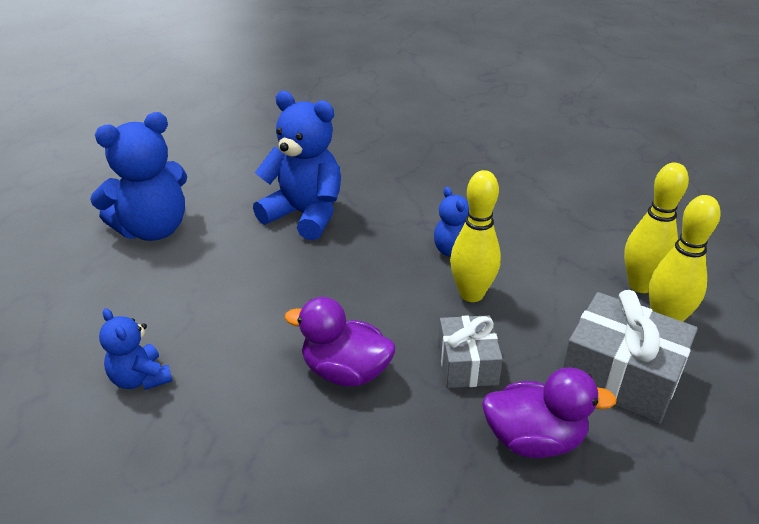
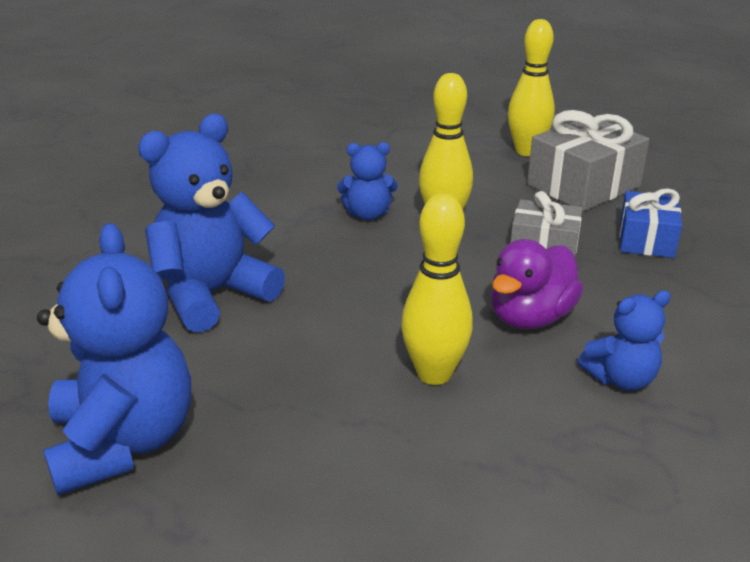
camera: 70 degrees left, 5 degrees down
(141, 378) = (484, 481): blue teddy bear -> blue teddy bear (621, 379)
(534, 439) = (646, 239): purple duck -> blue gift
(640, 285) = (476, 147): yellow bowling pin -> yellow bowling pin (434, 374)

